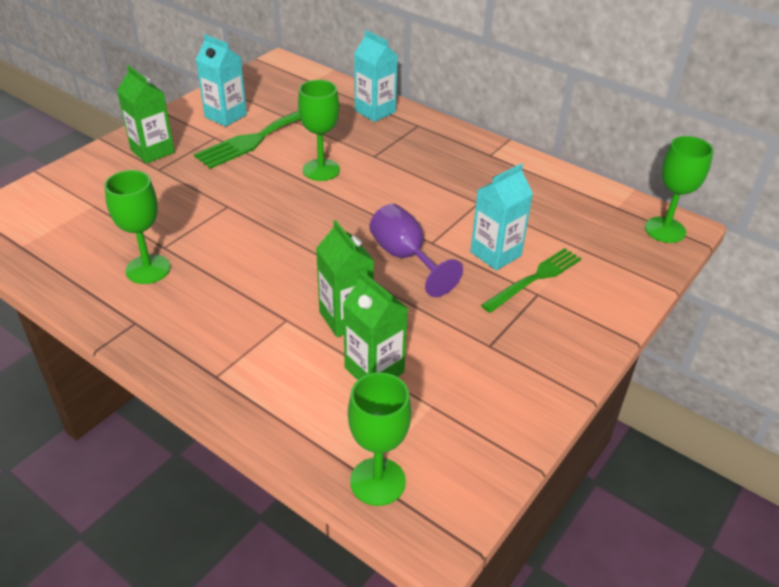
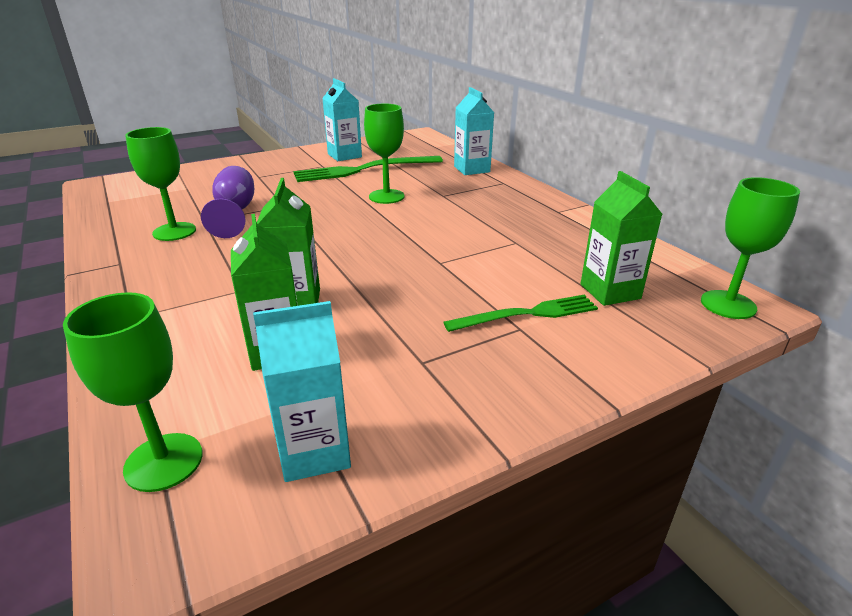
camera: 25 degrees right, 10 degrees down
(152, 151) = (266, 166): green carton -> green carton (610, 291)
(405, 257) = (402, 268): purple goblet -> purple goblet (235, 213)
(495, 254) = (500, 284): turquoise carton -> turquoise carton (314, 451)

